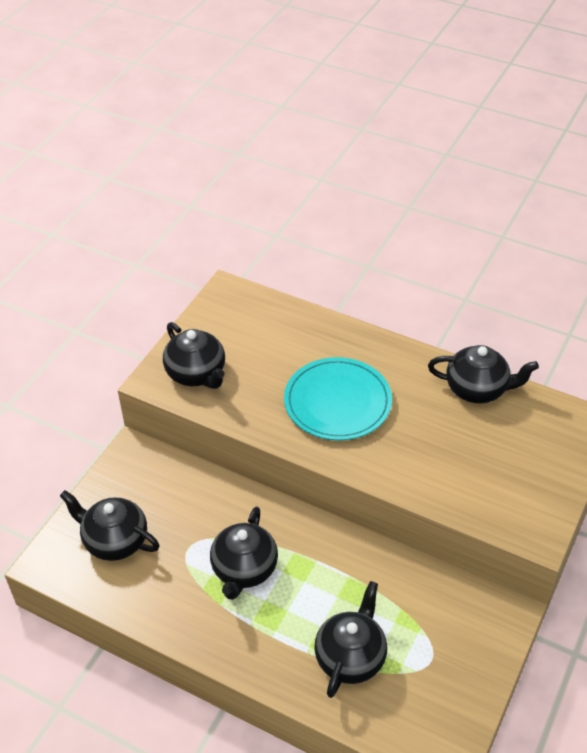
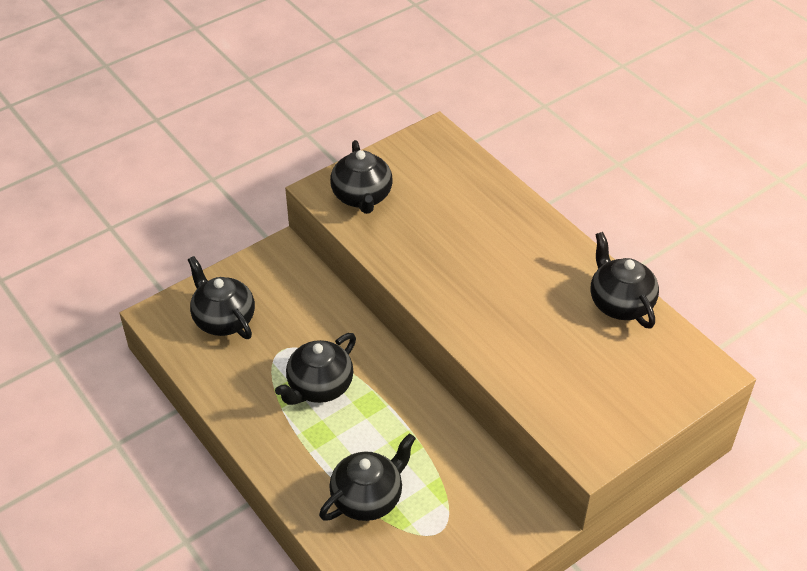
camera: 25 degrees right, 0 degrees up
(337, 402) = (475, 266): turquoise plate -> none
(477, 389) = (620, 303): black teapot -> black teapot turned 150 degrees counterclockwise

